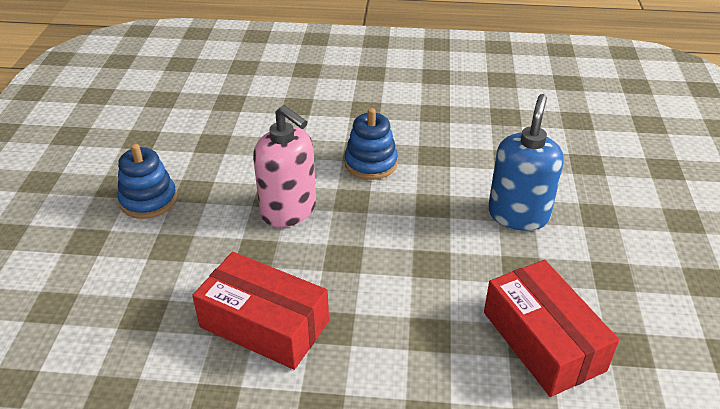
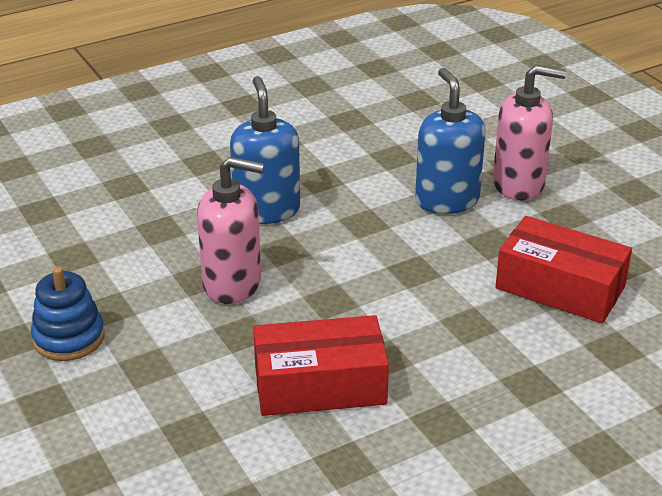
camera: 35 degrees left, 5 degrees down
(371, 163) = (267, 210): blue stacking toy -> blue soap dispenser
(595, 228) = (519, 185): none -> pink soap dispenser

